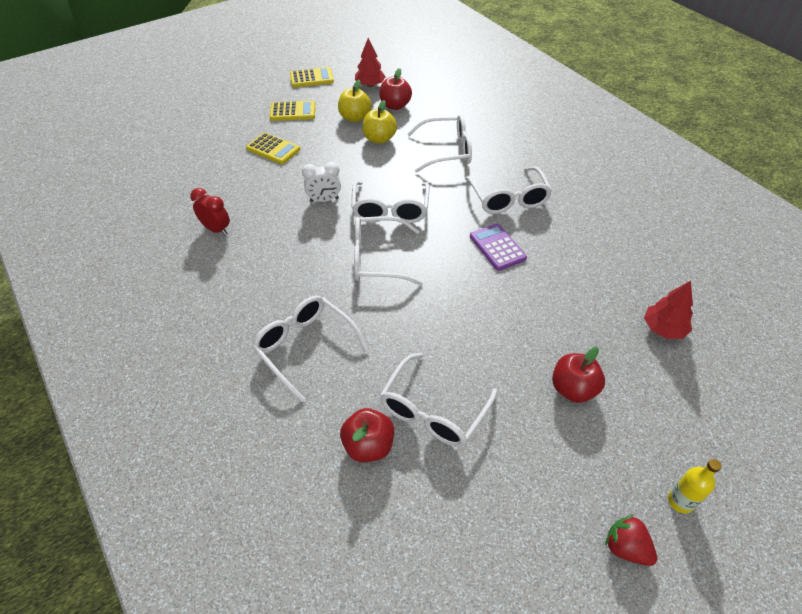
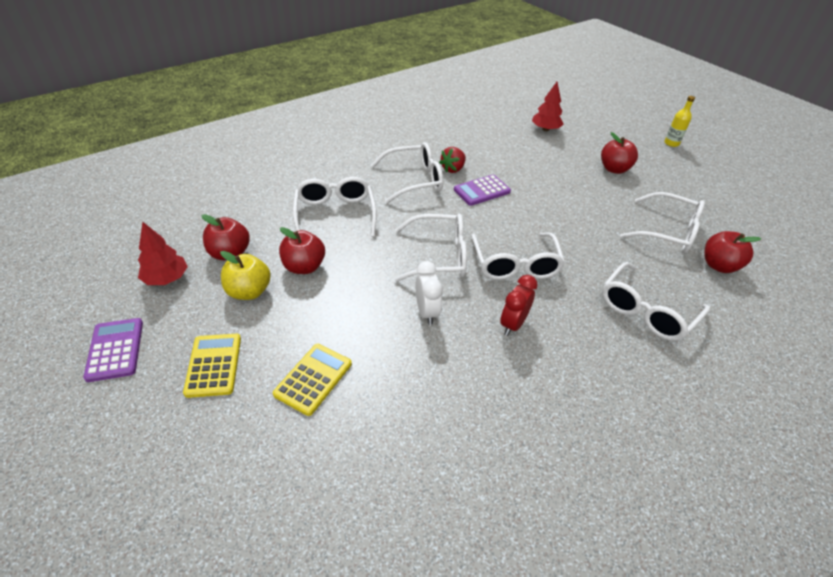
camera: 95 degrees left, 5 degrees down
(216, 229) = (499, 422): red clock -> red clock (512, 324)
(311, 78) = (115, 349): yellow calculator -> purple calculator
(379, 139) = (304, 267): yellow apple -> red apple
(626, 547) = (712, 164): red strawberry -> red strawberry (453, 169)

